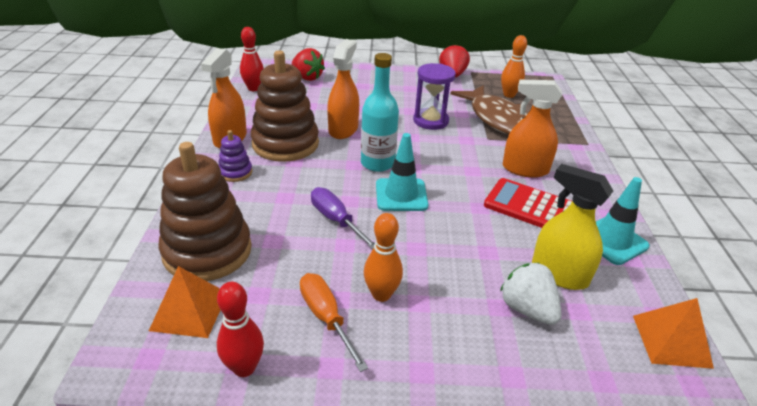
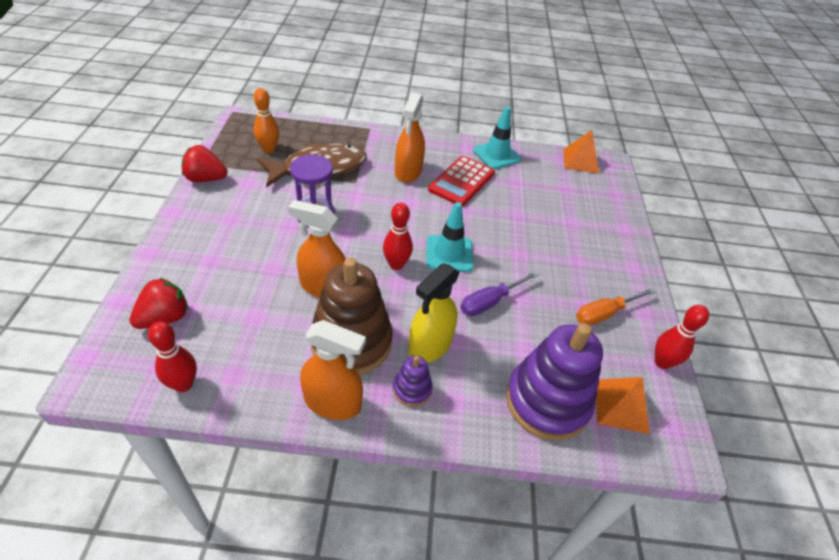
camera: 90 degrees left, 10 degrees up
(207, 251) = (547, 401): brown stacking toy -> purple stacking toy
(377, 163) = (396, 264): turquoise bottle -> red bowling pin
(381, 294) = (574, 280): orange bowling pin -> none
(527, 309) = (570, 210): white strawberry -> none
(559, 274) = (534, 187): yellow spray bottle -> yellow spray bottle (430, 345)

